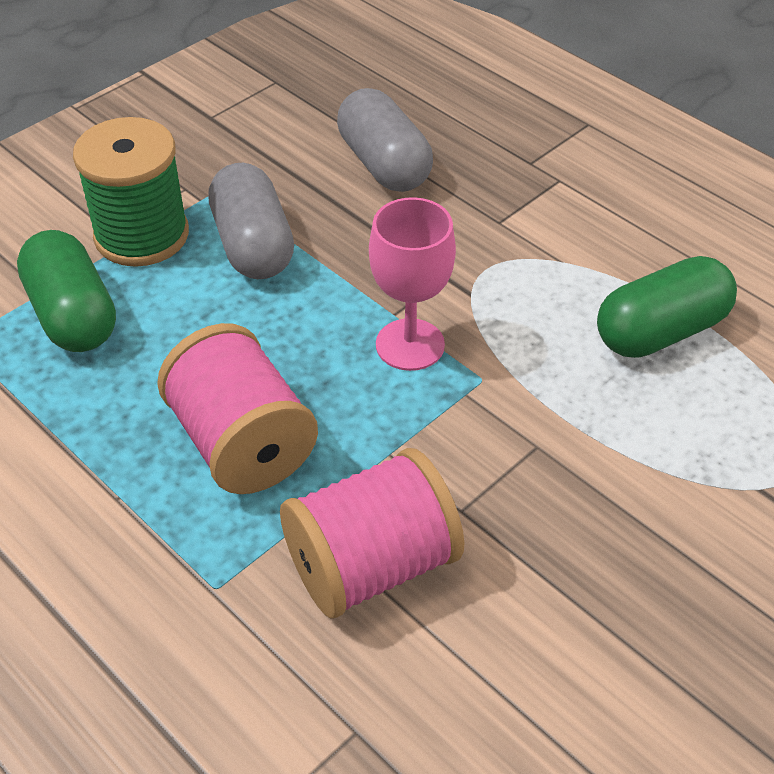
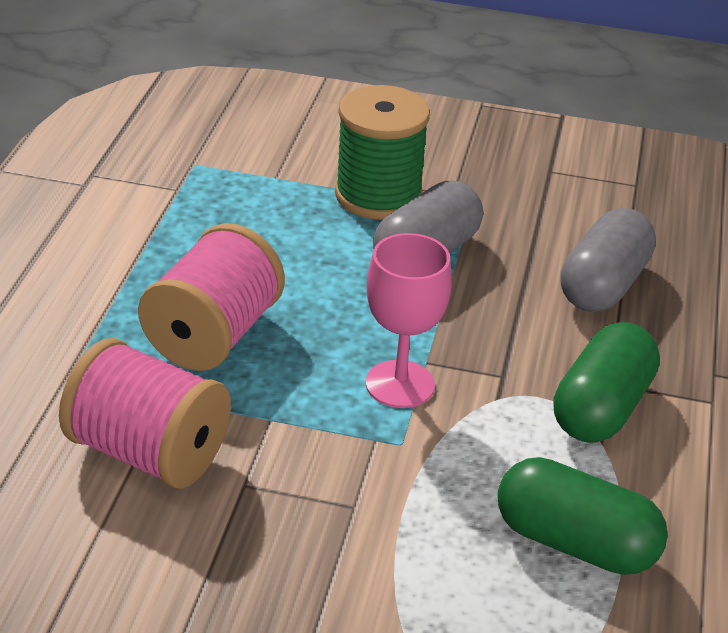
camera: 55 degrees right, 10 degrees down
(73, 315) = (265, 201): green capsule -> green capsule (601, 408)

